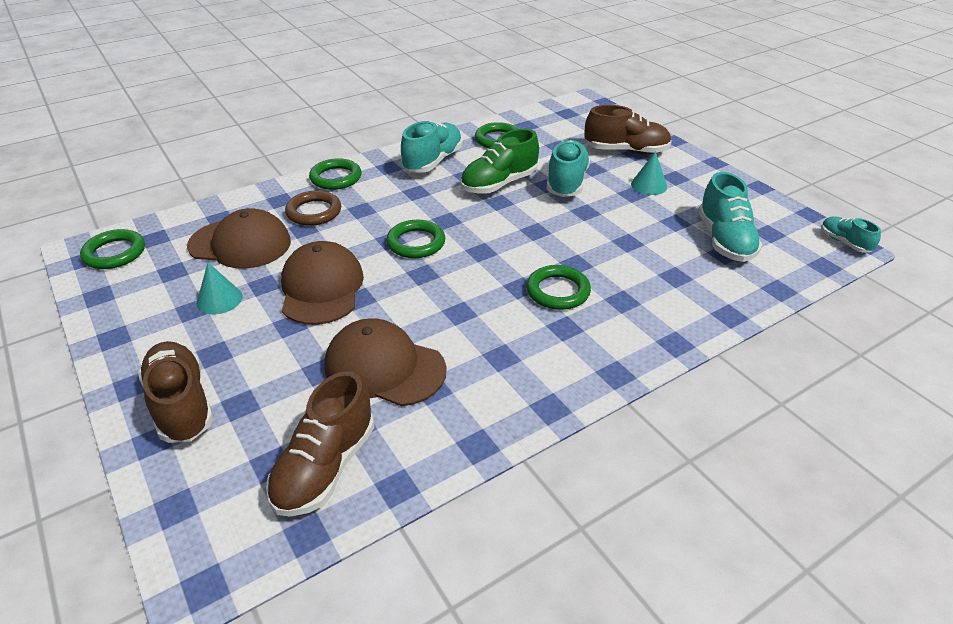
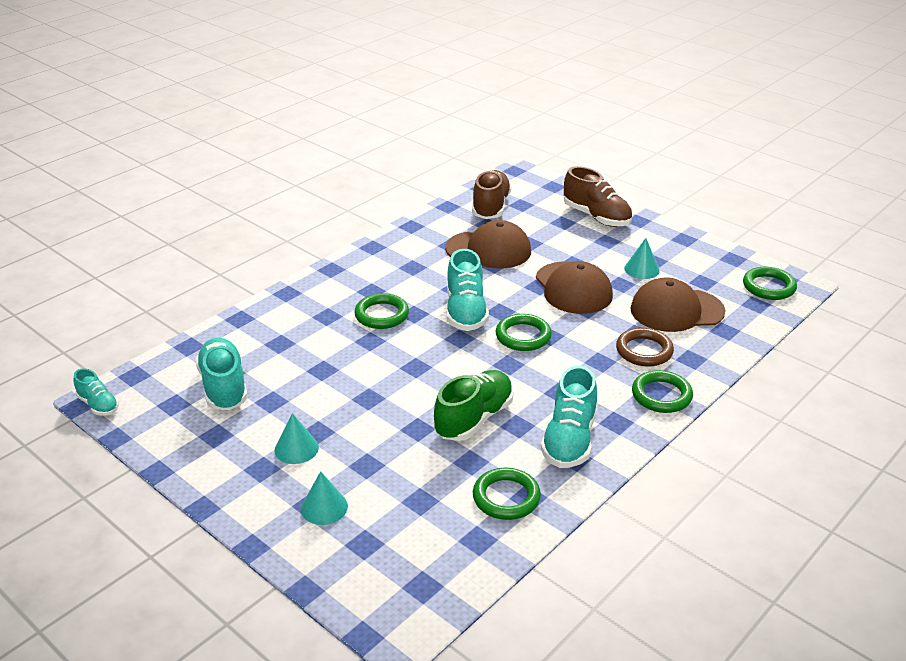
camera: 165 degrees right, 5 degrees down
(566, 182) = (396, 435): turquoise shoe -> turquoise shoe (466, 312)
(626, 151) = (324, 507): brown shoe -> turquoise cone

